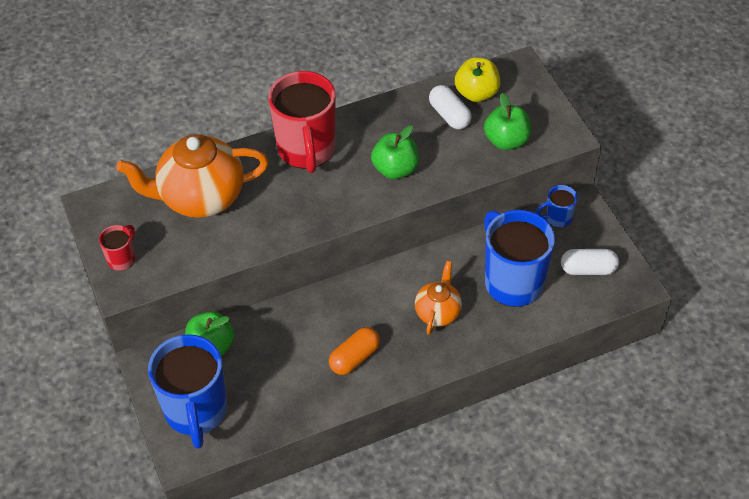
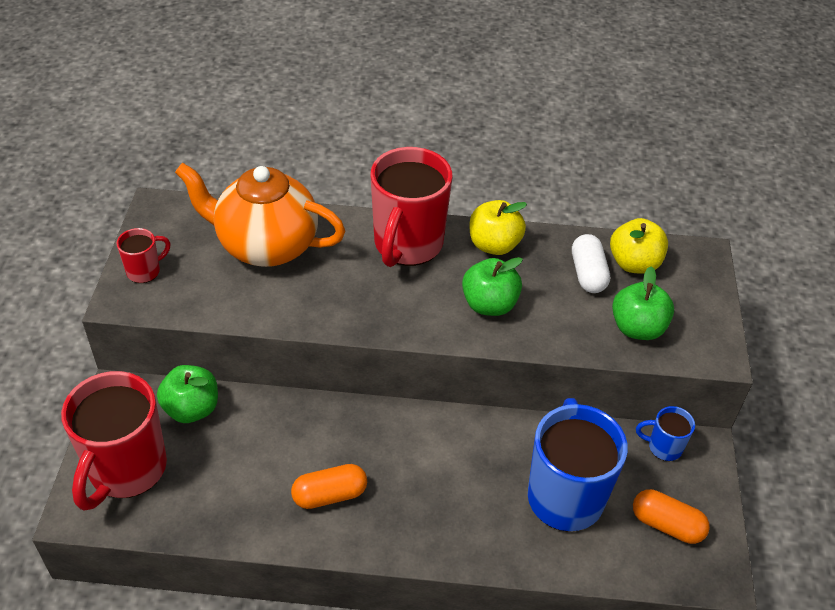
camera: 25 degrees right, 5 degrees down
(196, 412) = (126, 470): blue mug -> red mug
(369, 122) = (494, 245): none -> yellow apple
(438, 312) = (456, 489): orange teapot -> none
(588, 269) = (666, 525): white capsule -> orange capsule

